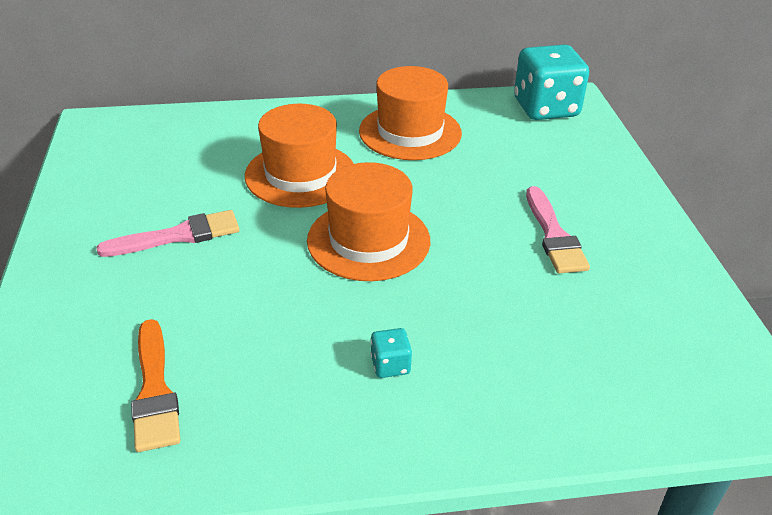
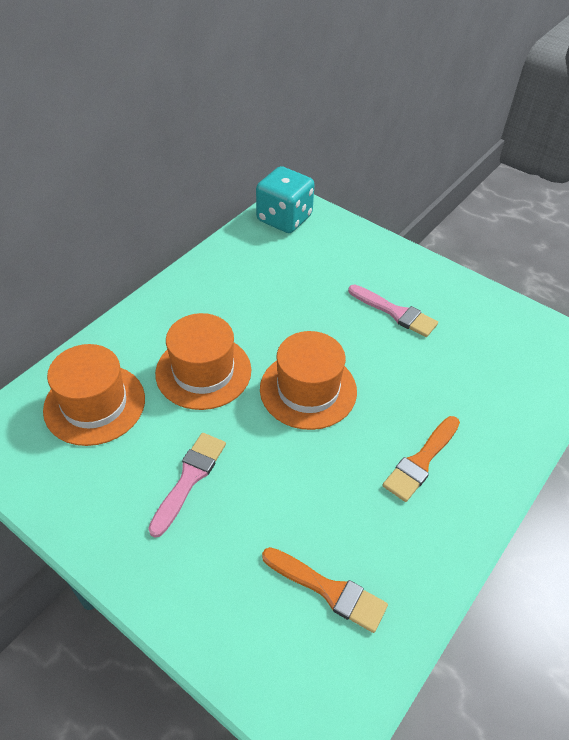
camera: 45 degrees left, 10 degrees up
(390, 365) = (421, 461): turquoise dice -> orange brush
(410, 132) = (228, 289): orange hat -> orange hat (94, 404)

